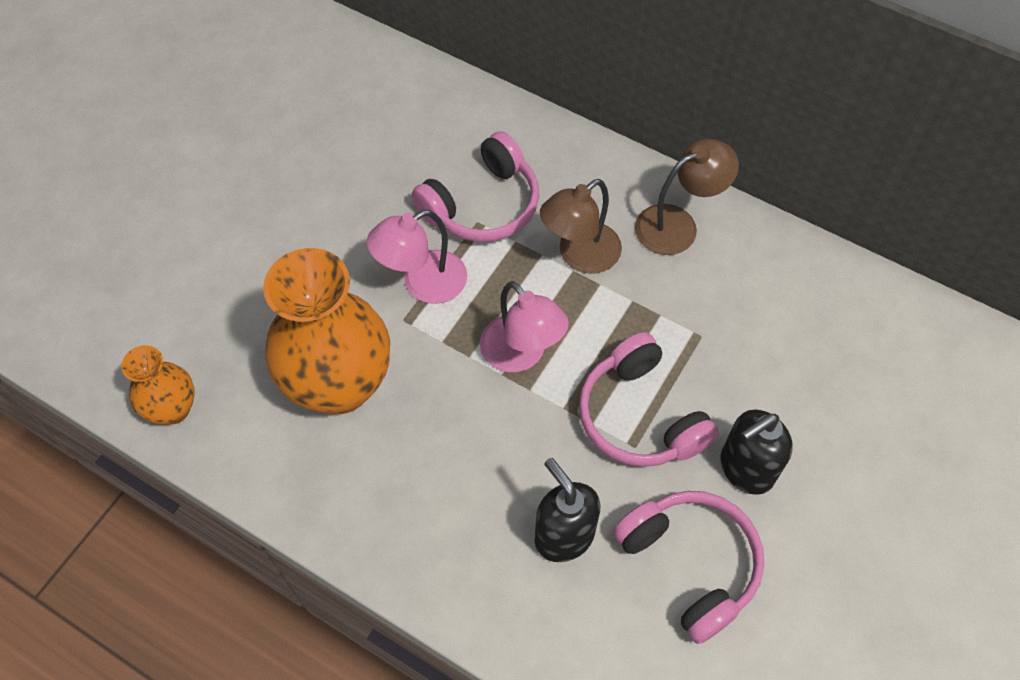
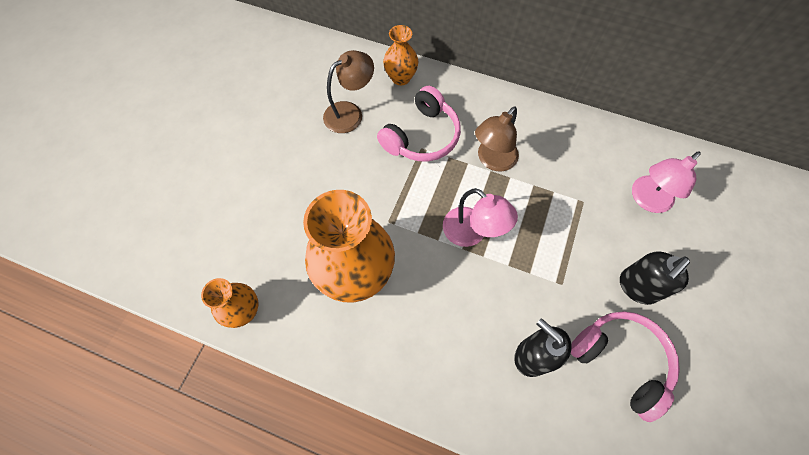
camera: 10 degrees left, 5 degrees up
(423, 284) = (395, 195): pink lamp -> pink lamp (646, 200)
(472, 113) = (401, 78): none -> orange vase
(640, 416) = (559, 262): pink headphones -> none
(678, 224) = (548, 131): brown lamp -> brown lamp (350, 113)

